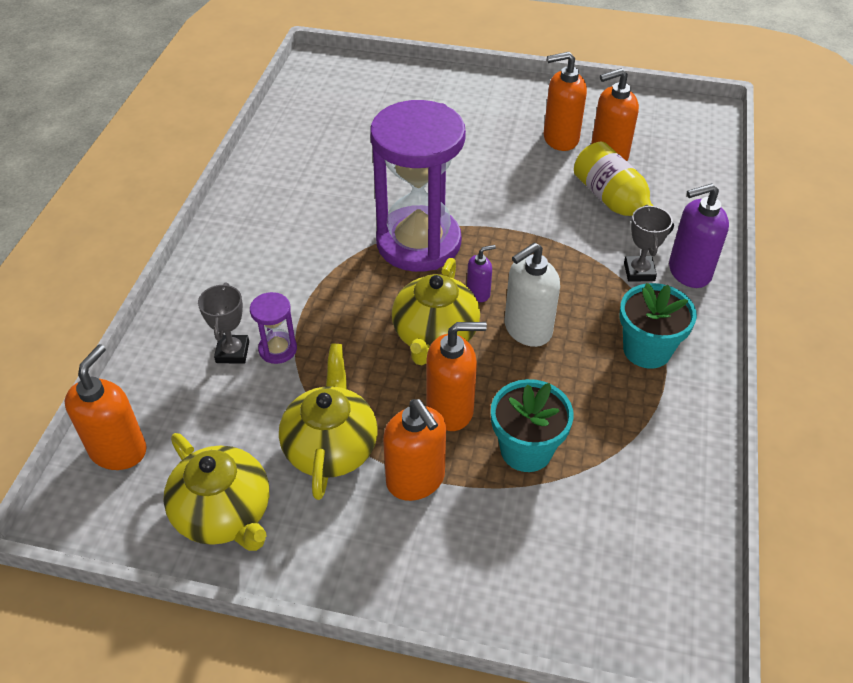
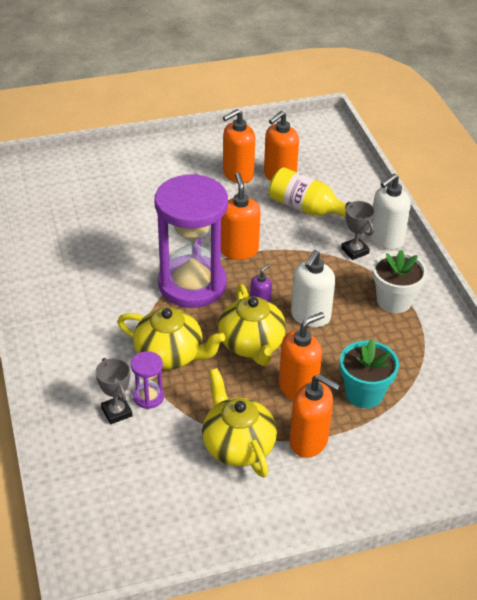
camera: 30 degrees left, 5 degrees down
(118, 450) = (87, 512): orange soap dispenser -> orange soap dispenser (239, 250)
(225, 514) = (199, 518): yellow teapot -> yellow teapot (170, 354)
(647, 350) = (394, 301): turquoise flower pot -> white flower pot
(689, 272) = (385, 239): purple soap dispenser -> white soap dispenser

